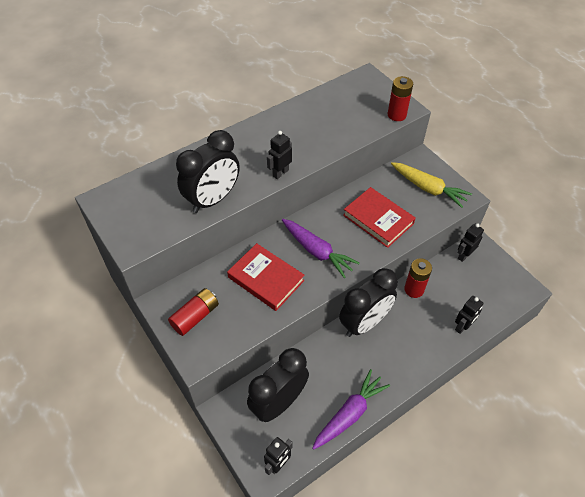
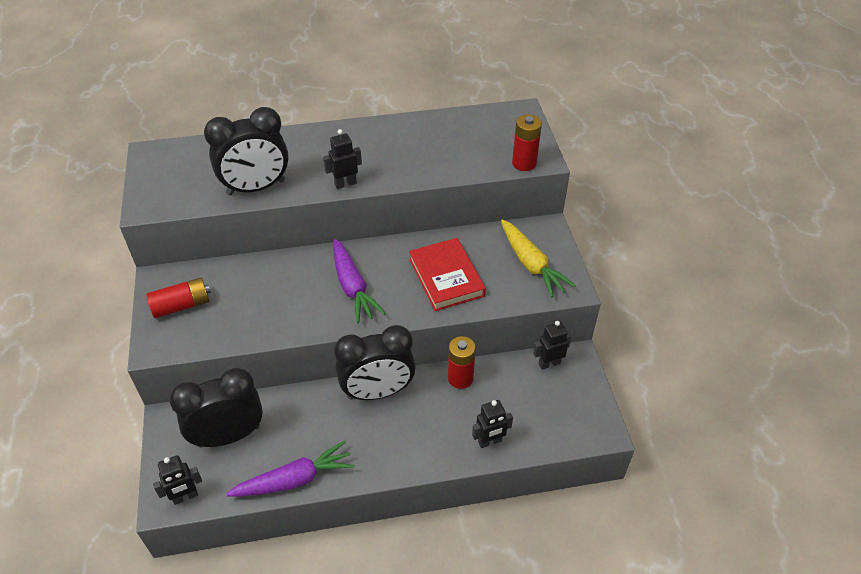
camera: 25 degrees right, 5 degrees down
(266, 279) = (278, 295): red book -> none

